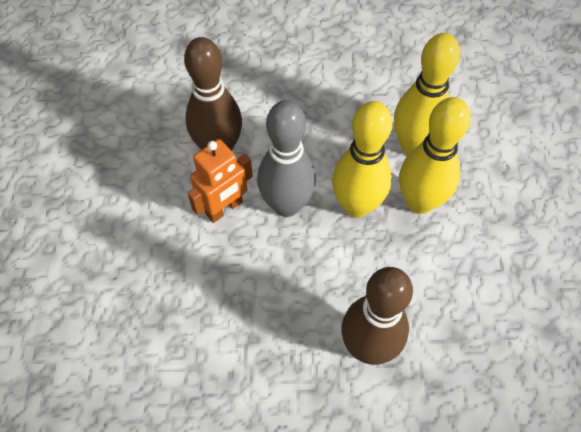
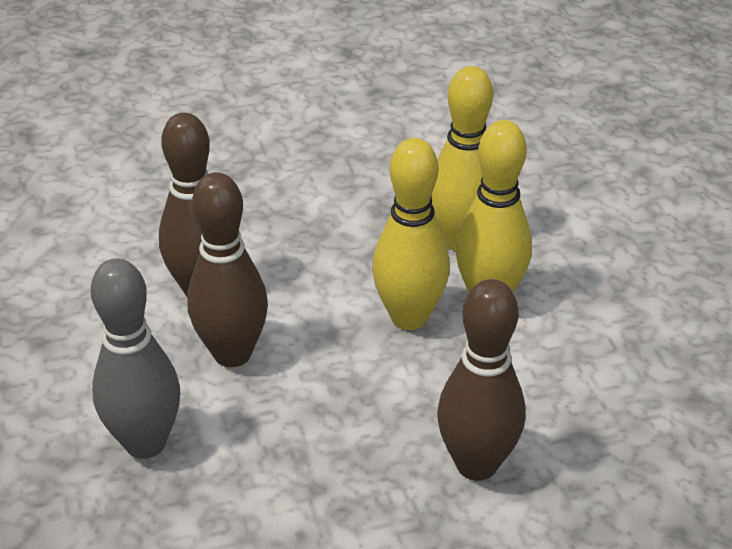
camera: 15 degrees left, 20 degrees down
(224, 208) = (232, 353): orange robot -> brown bowling pin
(286, 205) = (316, 334): grey bowling pin -> grey bowling pin (145, 443)

